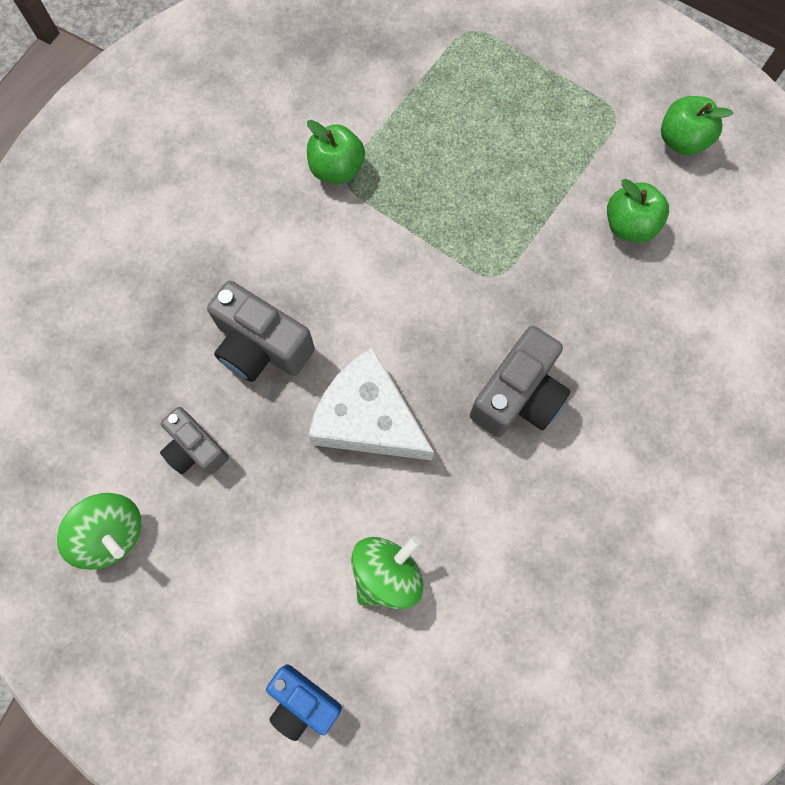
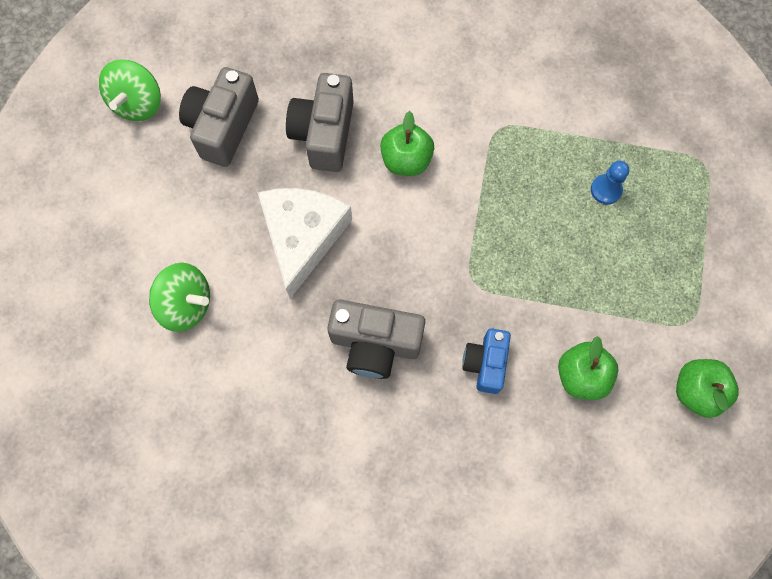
camera: 65 degrees right, 0 degrees up
(195, 449) = (223, 127): grey camera -> grey camera, size x1.55
(303, 702) = (71, 286): blue camera -> blue camera (485, 363)
(337, 169) = (505, 117): green apple -> green apple (406, 160)
(457, 119) = (606, 190): none -> blue pawn

